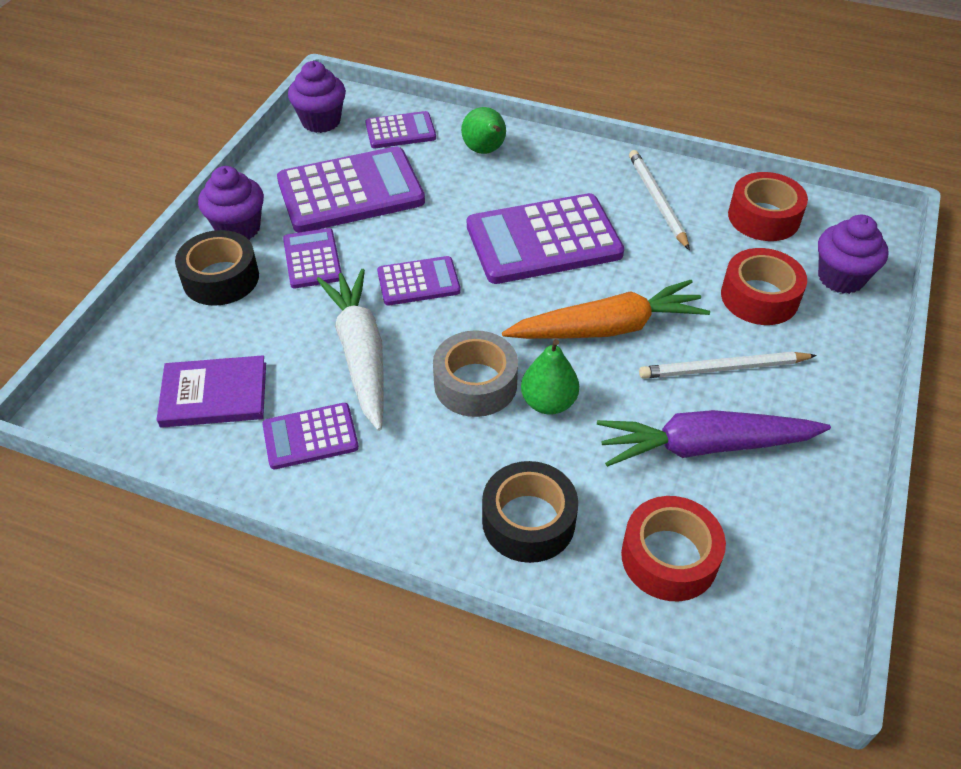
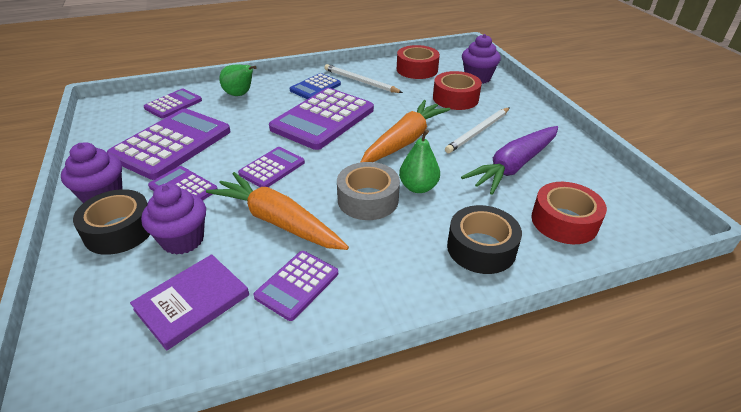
camera: 40 degrees left, 10 degrees down
(321, 121) = (108, 118): purple cupcake -> purple cupcake (183, 240)
(360, 354) = (278, 221): white carrot -> orange carrot
(586, 183) = (315, 87): none -> blue calculator

